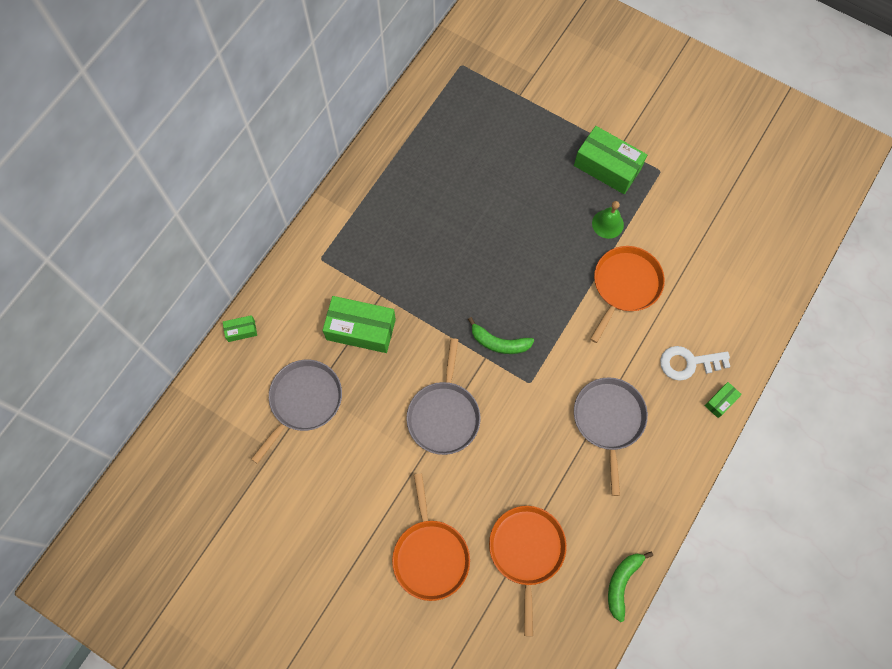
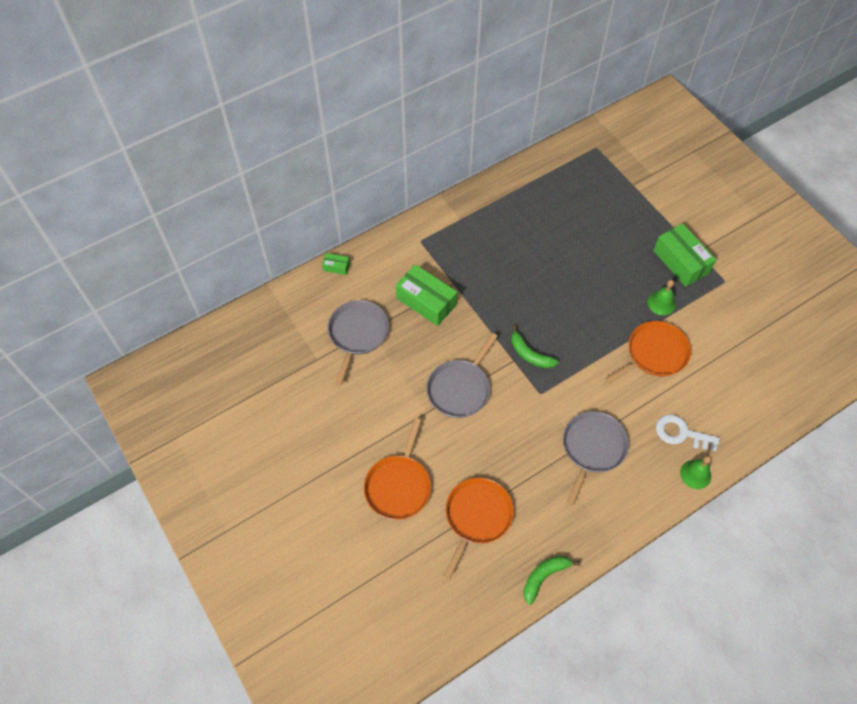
camera: 25 degrees right, 10 degrees down
(303, 401) = (357, 334): grey pan -> grey pan turned 45 degrees counterclockwise
(720, 401) = (695, 474): green box -> green bell

